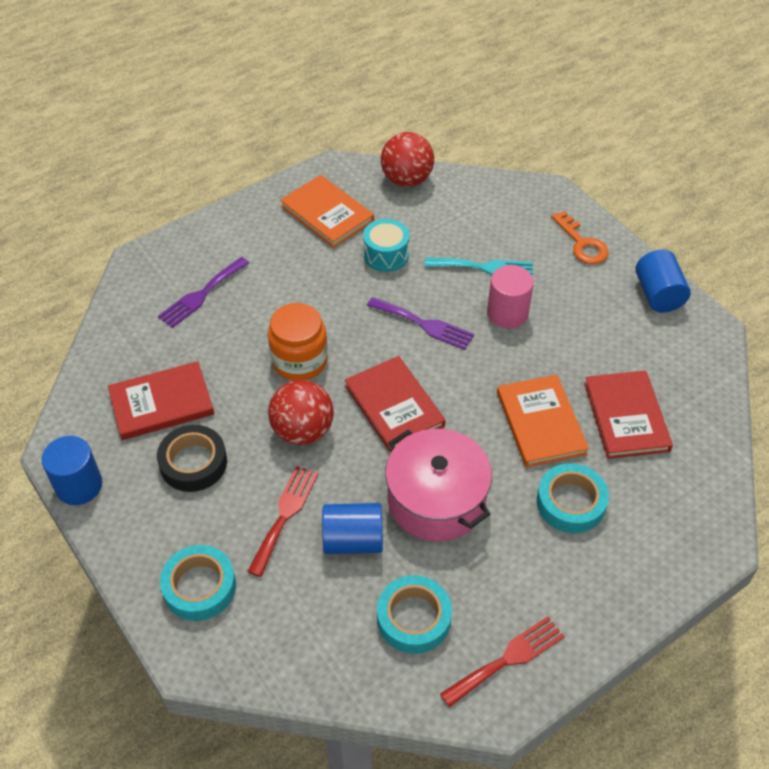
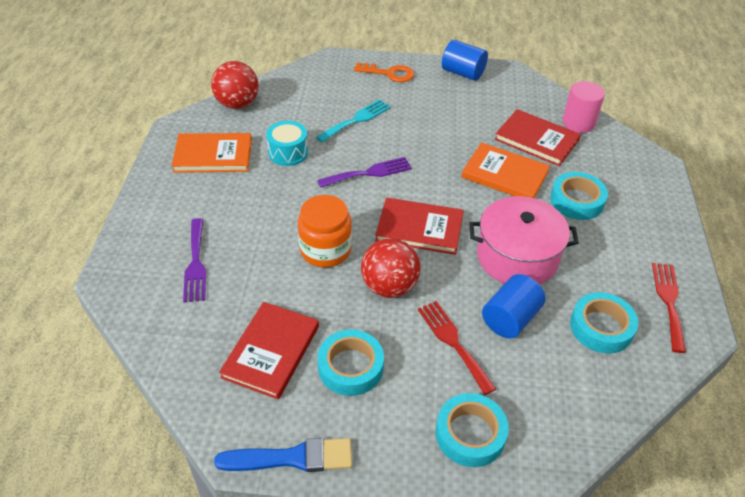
camera: 50 degrees left, 5 degrees down
(79, 485) = (292, 458): blue cylinder -> blue brush
(193, 463) = (350, 367): black tape -> turquoise tape
(507, 313) = (404, 134): pink cylinder -> pink cylinder (578, 123)

